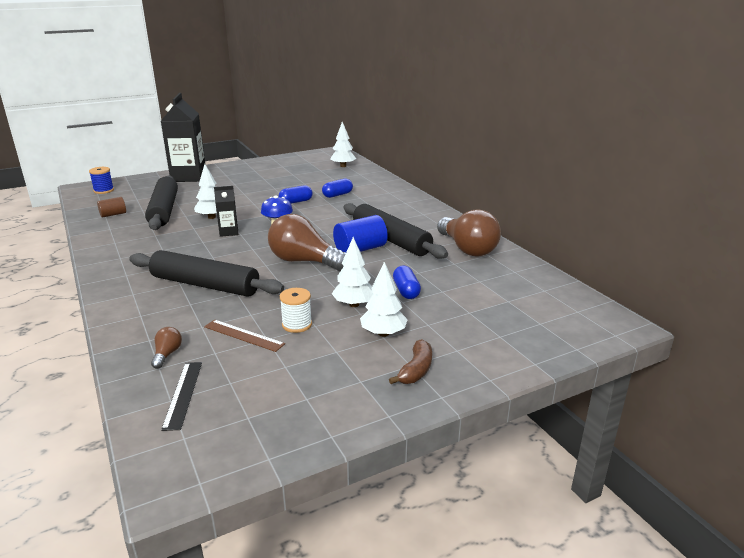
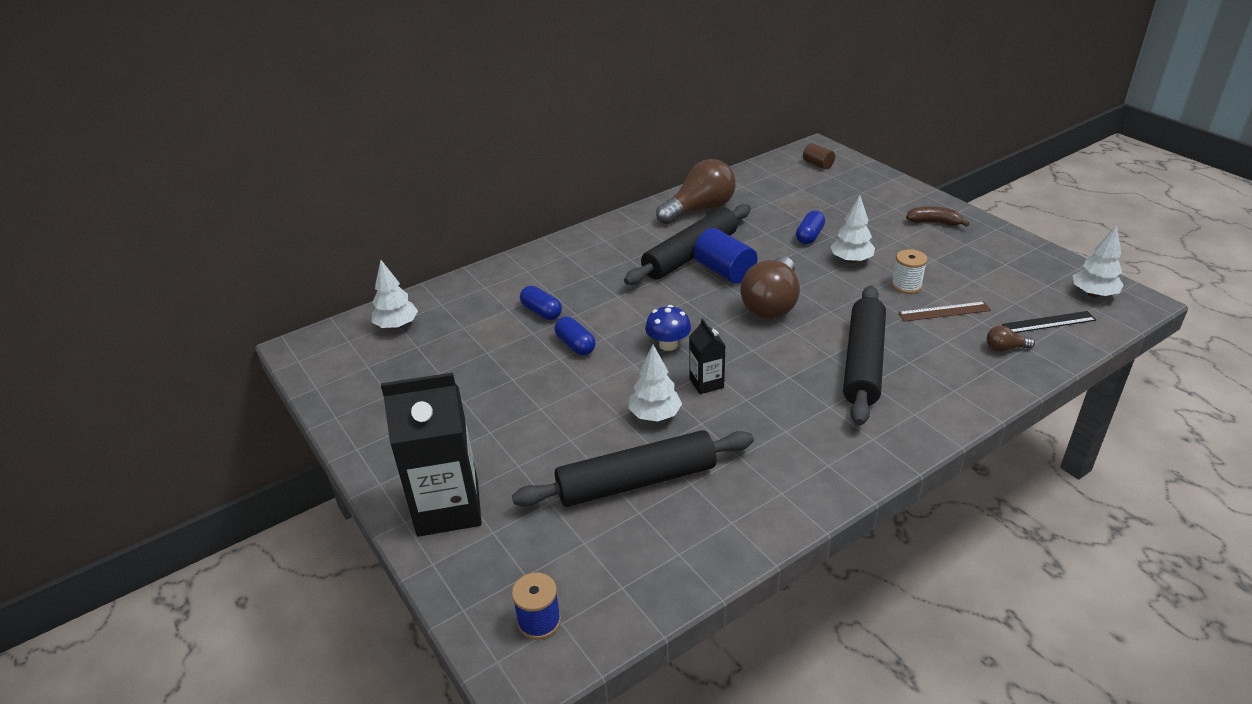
camera: 95 degrees left, 10 degrees up
(113, 214) = (670, 544): brown cylinder -> brown cylinder (818, 164)
(243, 335) = (944, 312): brown ruler -> brown ruler turned 60 degrees clockwise
(383, 333) = (892, 241): white tree -> white tree (1093, 294)
(406, 291) = (809, 236): blue capsule -> blue capsule turned 45 degrees counterclockwise

